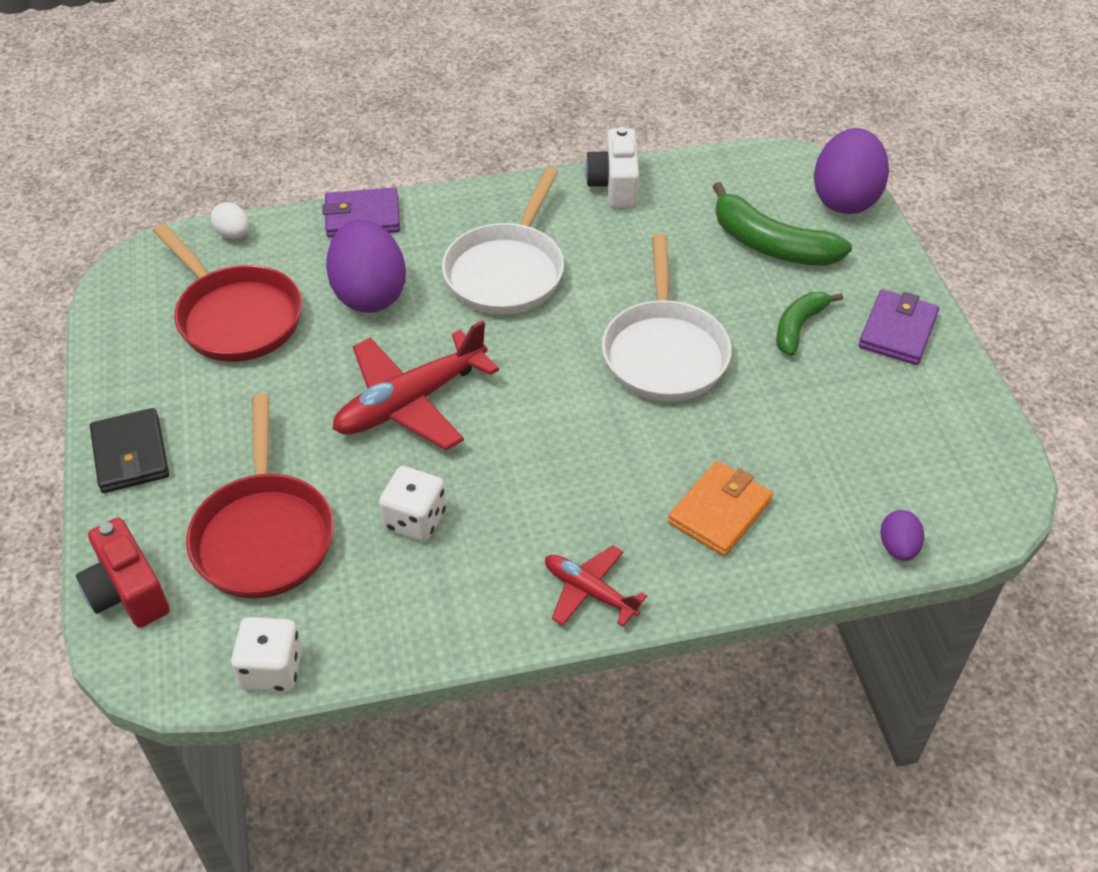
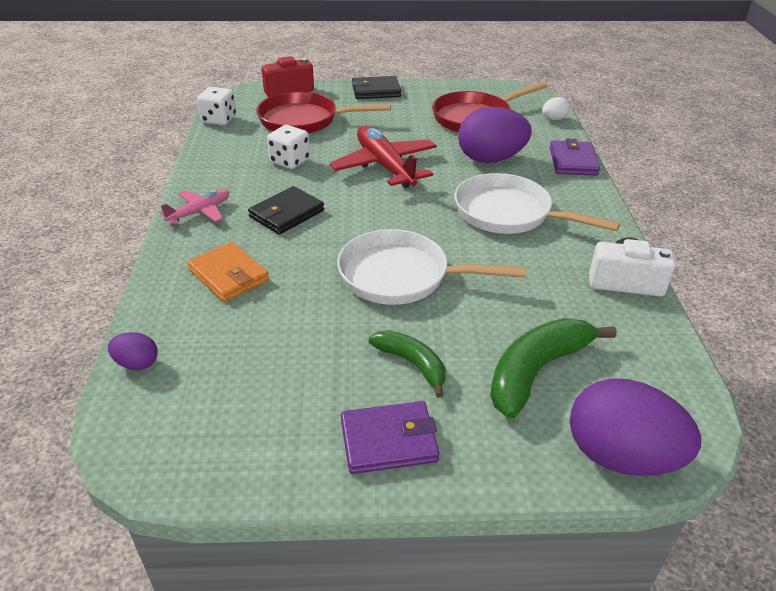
camera: 100 degrees right, 10 degrees down
(566, 487) = (286, 214): none -> black wallet
(589, 591) = (200, 212): red plane -> pink plane
(897, 331) = (388, 441): purple wallet -> purple wallet turned 45 degrees counterclockwise

